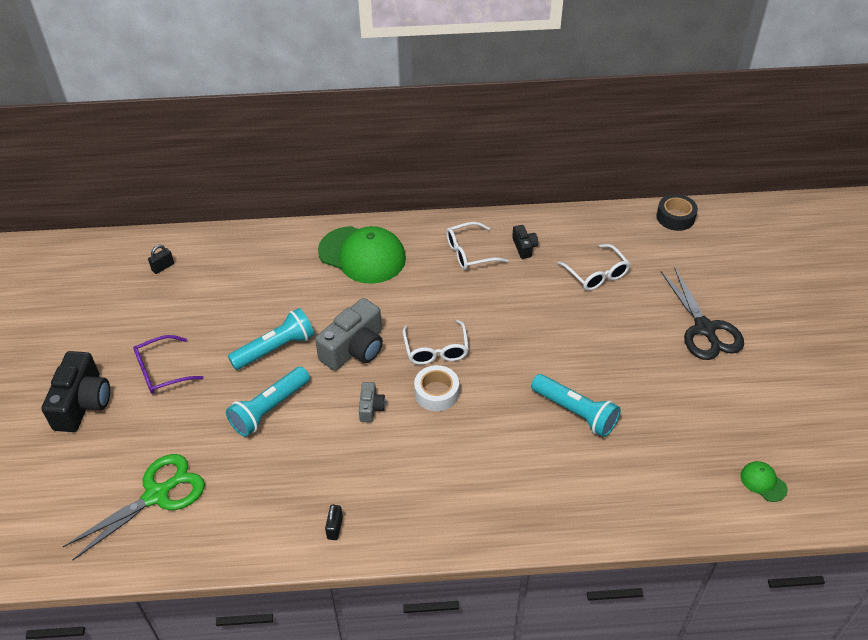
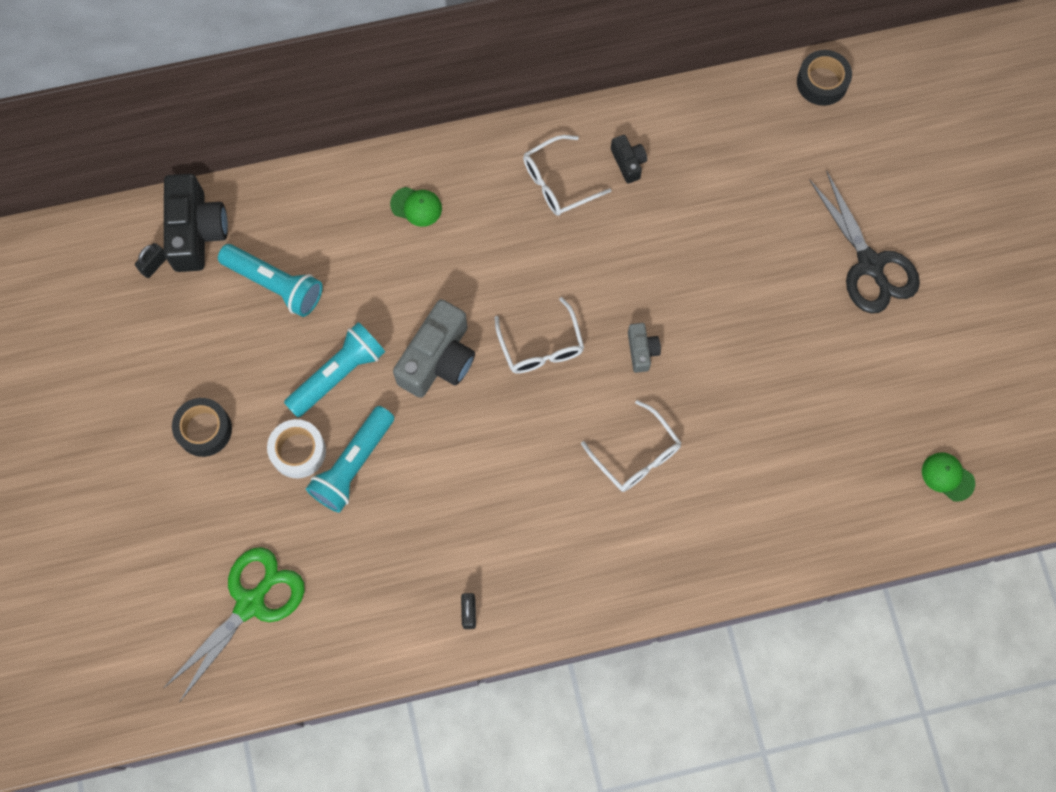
camera: 10 degrees left, 25 degrees up
(83, 403) = (119, 491): black camera -> black camera (197, 231)
(162, 371) = (204, 430): purple glasses -> black tape
(362, 255) = (416, 206): green cap -> green cap, size x0.43
(371, 407) = (477, 444): grey camera -> grey camera (641, 351)
(436, 393) = (553, 410): white tape -> white tape (298, 451)
(575, 412) = (724, 413): turquoise flashlight -> turquoise flashlight (275, 284)
(596, 274) = (727, 195): white glasses -> white glasses (636, 454)

